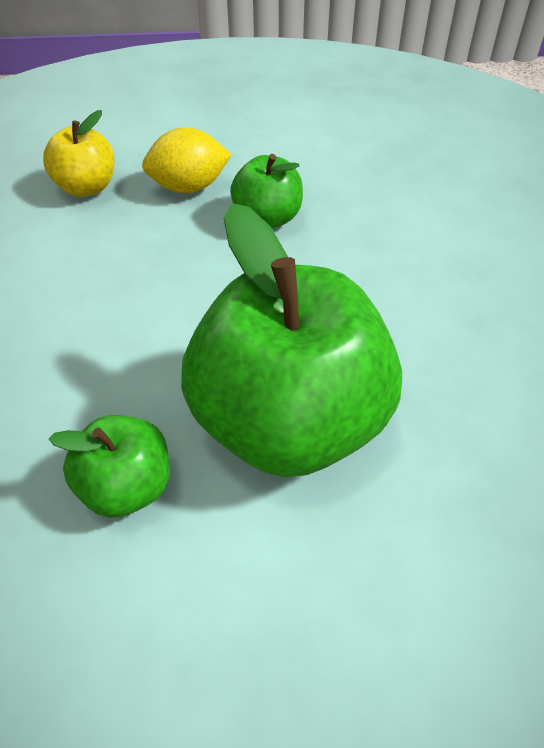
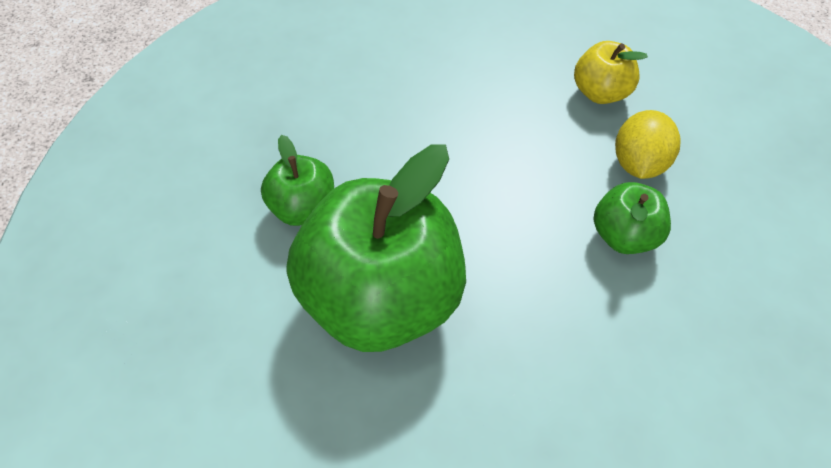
camera: 75 degrees right, 5 degrees up
(189, 187) = (638, 164): yellow lemon -> yellow lemon turned 45 degrees clockwise

